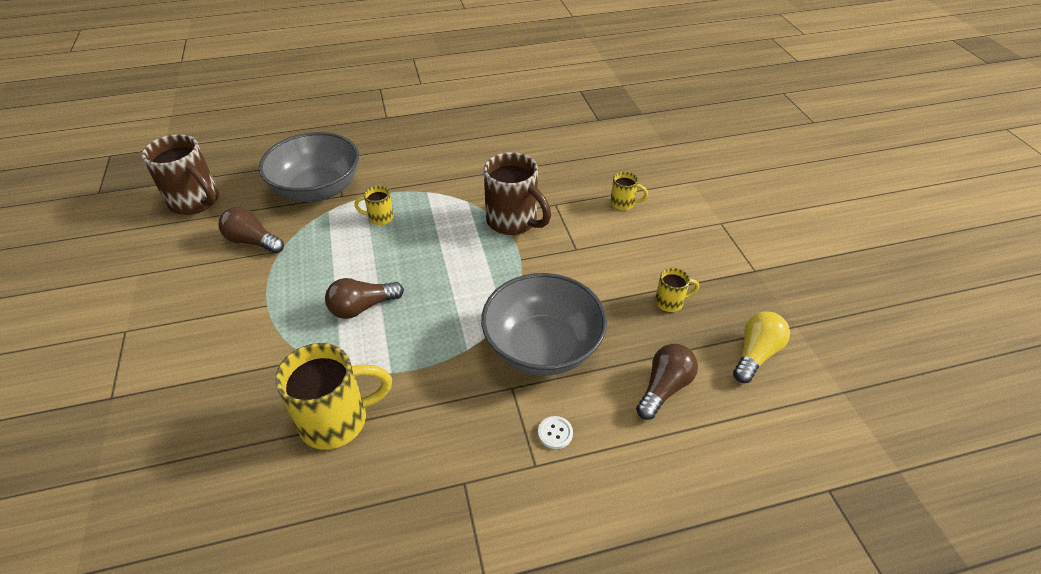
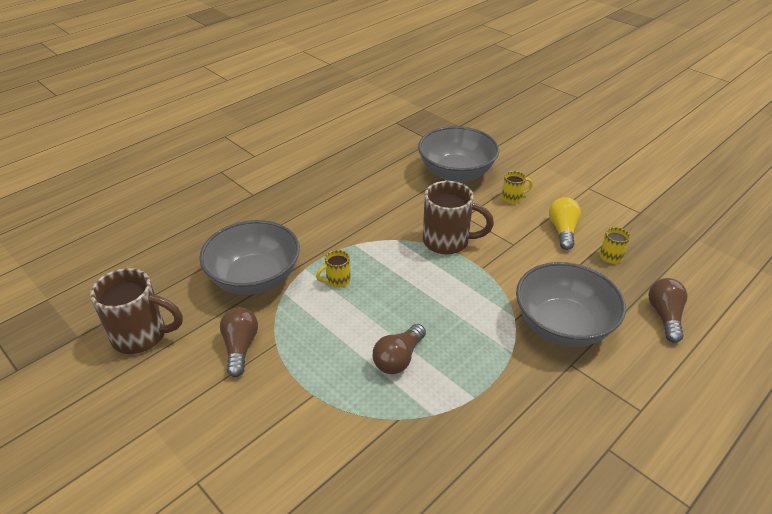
camera: 30 degrees left, 5 degrees down
(252, 241) = (240, 347): brown light bulb -> brown light bulb turned 90 degrees clockwise
(337, 420) = (472, 455): yellow mug -> none
(555, 433) = (630, 381): white button -> none
(590, 159) = (456, 173): none -> grey bowl
(756, 354) = (693, 268): yellow light bulb -> yellow light bulb (562, 230)

